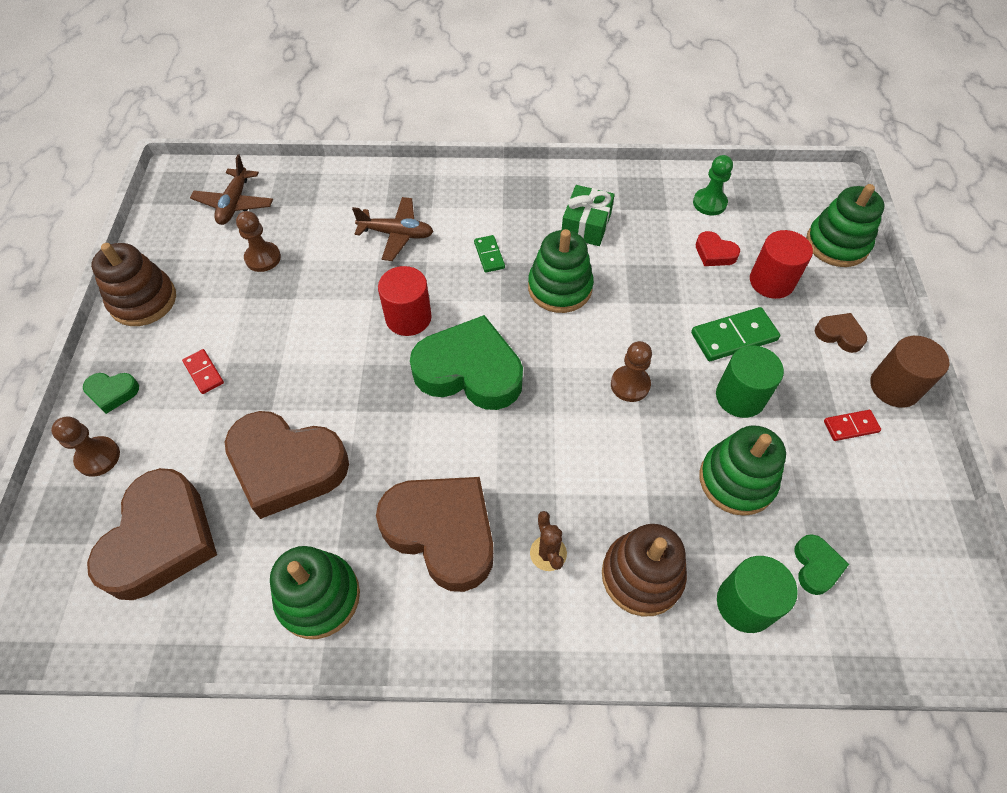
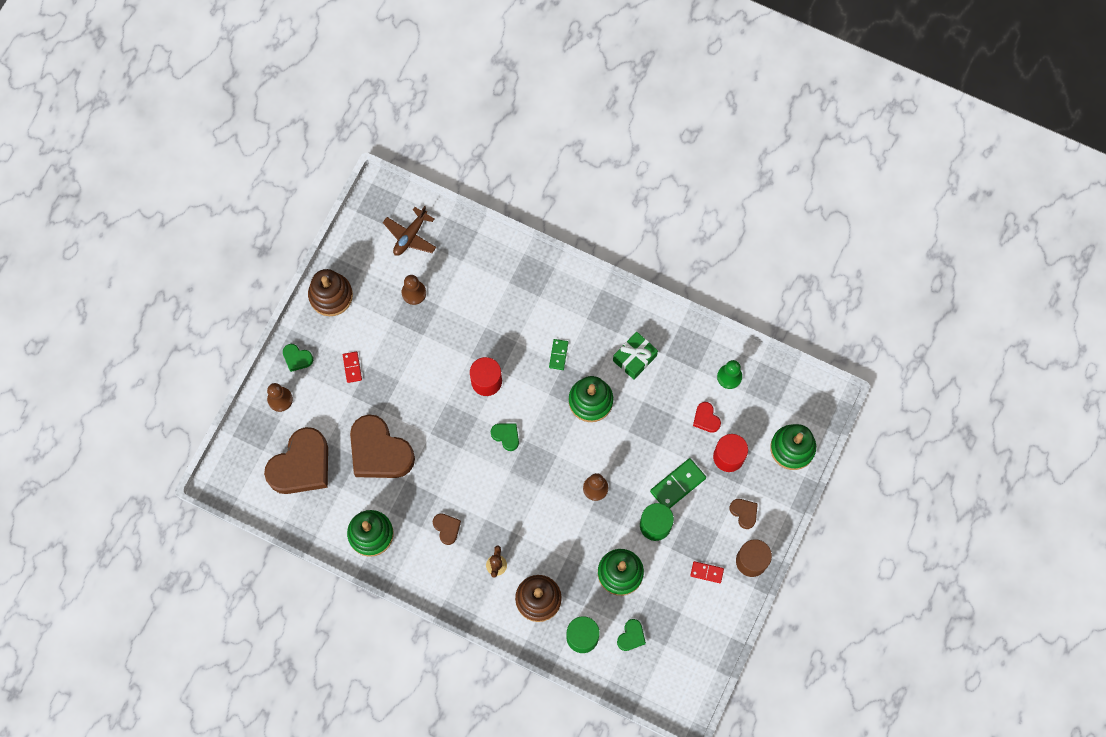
camera: 25 degrees right, 15 degrees up
(396, 234) = (506, 310): brown plane -> none
(442, 532) = (447, 528): brown heart -> brown heart, size x0.44
(469, 371) = (506, 436): green heart -> green heart, size x0.44
(734, 337) = (678, 485): green domino -> green domino turned 45 degrees counterclockwise

